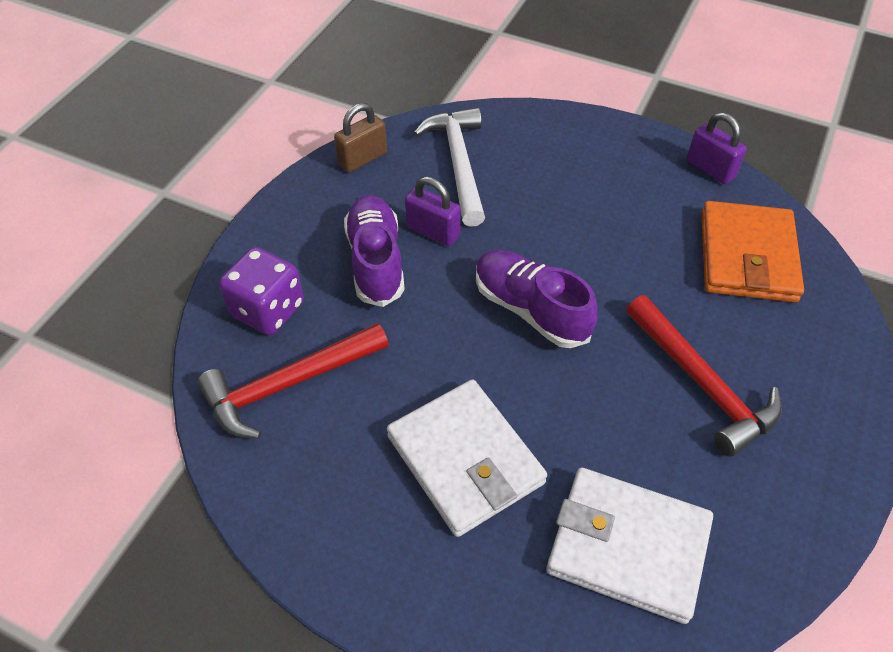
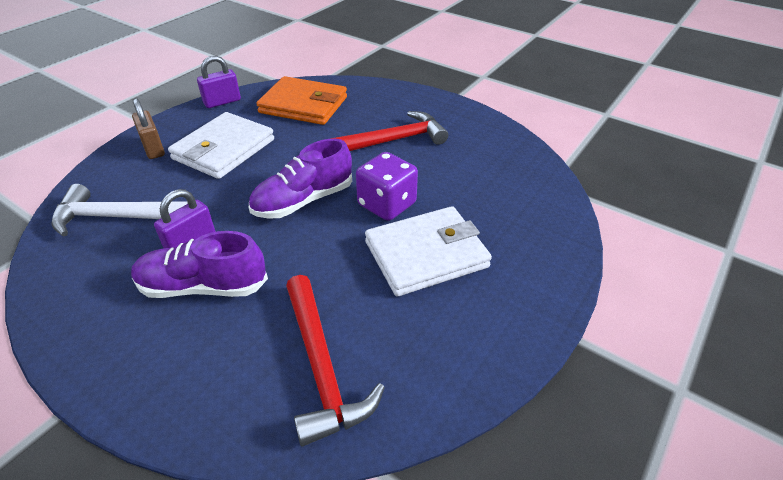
camera: 80 degrees left, 10 degrees down
(268, 310) = (219, 381): purple dice -> purple dice (387, 204)
(362, 159) = (58, 283): brown padlock -> brown padlock (153, 148)
(628, 546) = (499, 191): white wallet -> white wallet (224, 149)

